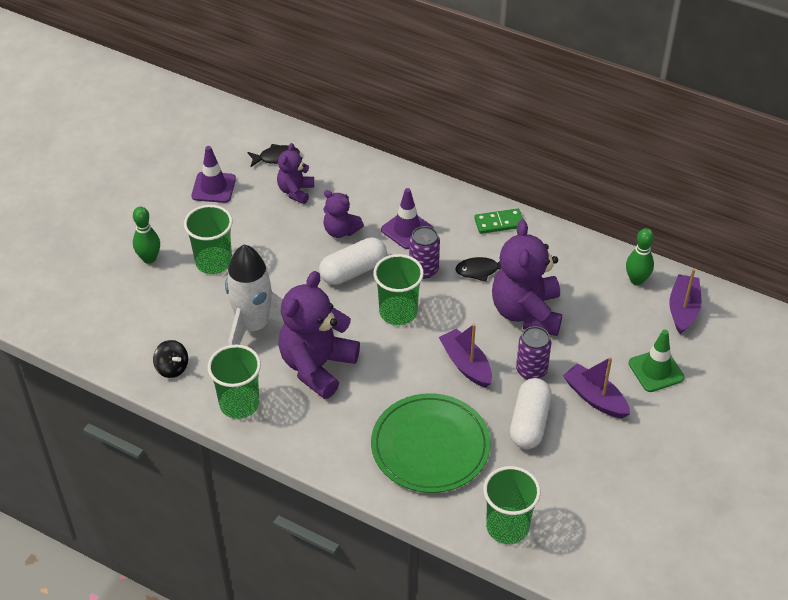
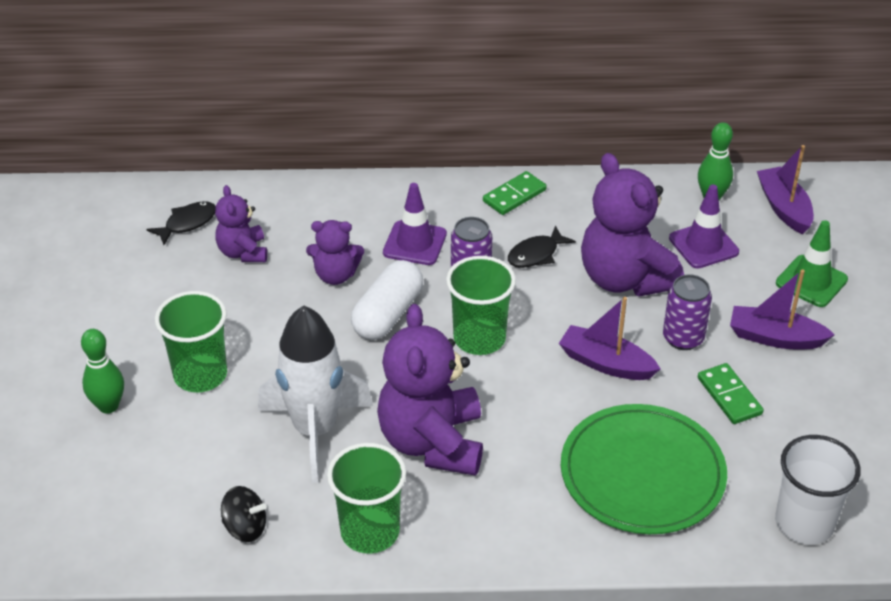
camera: 30 degrees left, 5 degrees down
(213, 187) = (131, 287): purple traffic cone -> purple traffic cone (703, 245)
(507, 526) = (804, 523): green cup -> white cup
(529, 423) = (729, 396): white capsule -> green domino

